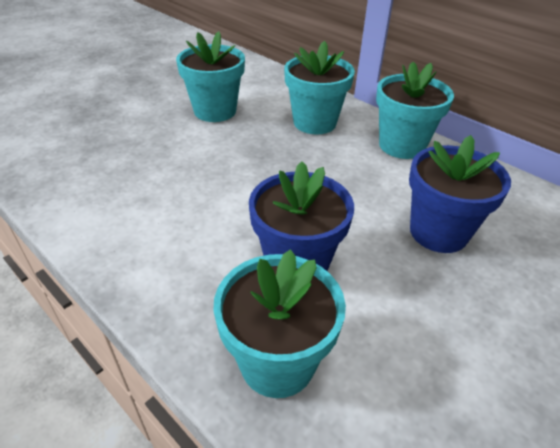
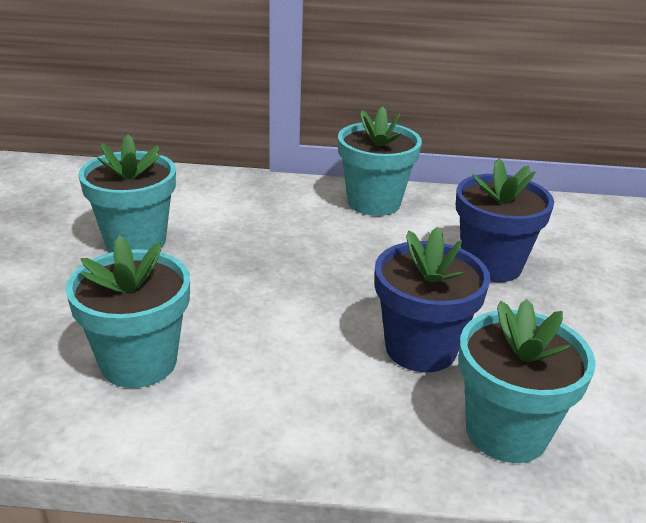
camera: 40 degrees left, 10 degrees down
(314, 123) = (265, 211): turquoise flower pot -> turquoise flower pot (138, 362)

